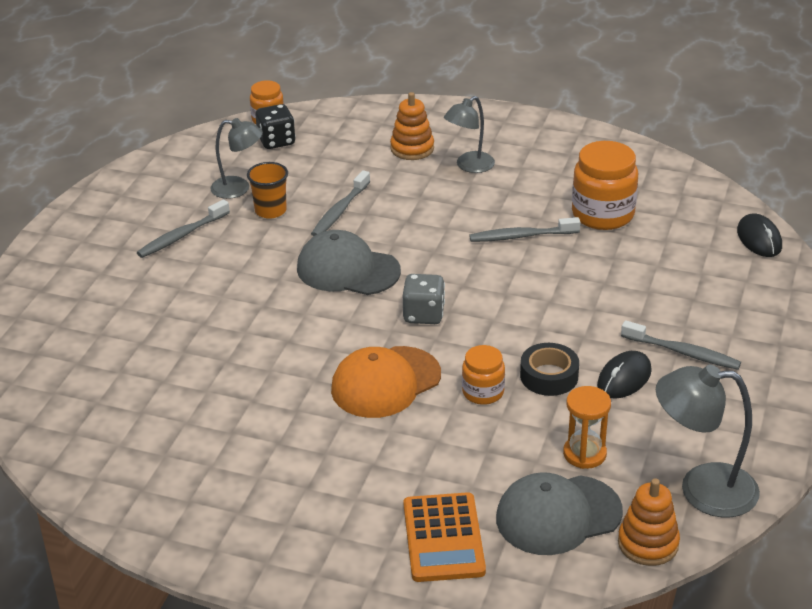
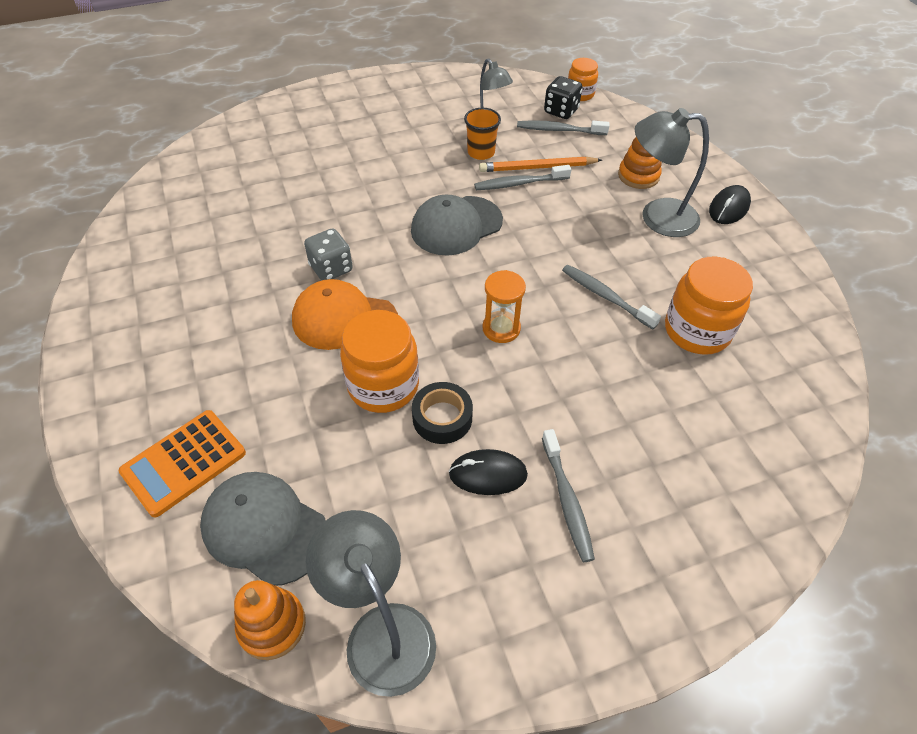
camera: 50 degrees right, 15 degrees up
(181, 236) = (409, 131): grey toothbrush -> grey toothbrush (559, 130)
(333, 191) = (538, 167): none -> orange pencil
(347, 270) = (456, 226): grey cap -> grey cap turned 105 degrees counterclockwise
(423, 315) = (445, 296): grey dice -> grey dice (331, 268)
(469, 166) = (657, 217): grey lamp -> grey lamp, size x1.53
(483, 392) = (383, 385): orange jar -> orange jar, size x1.73
(584, 454) = (360, 502): orange hourglass -> orange hourglass (501, 328)
(759, 239) = (803, 468): black mouse -> black mouse (729, 208)

